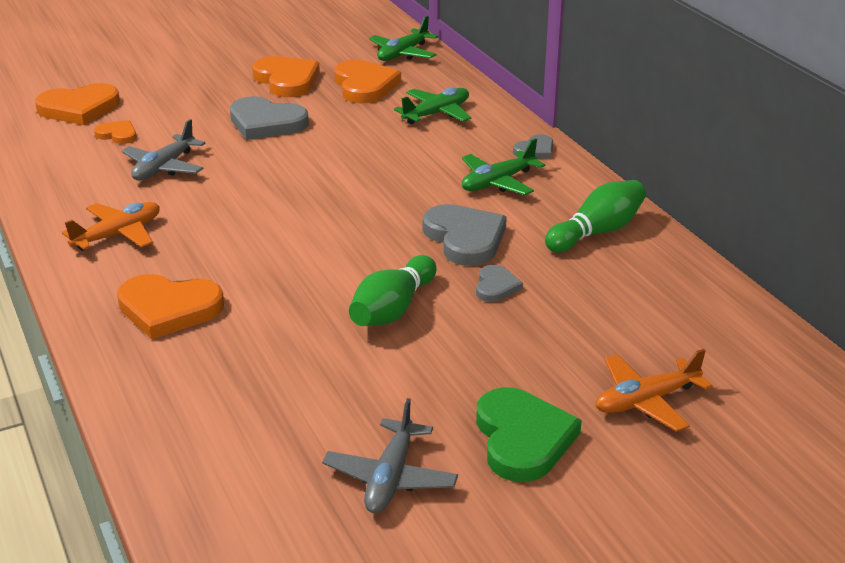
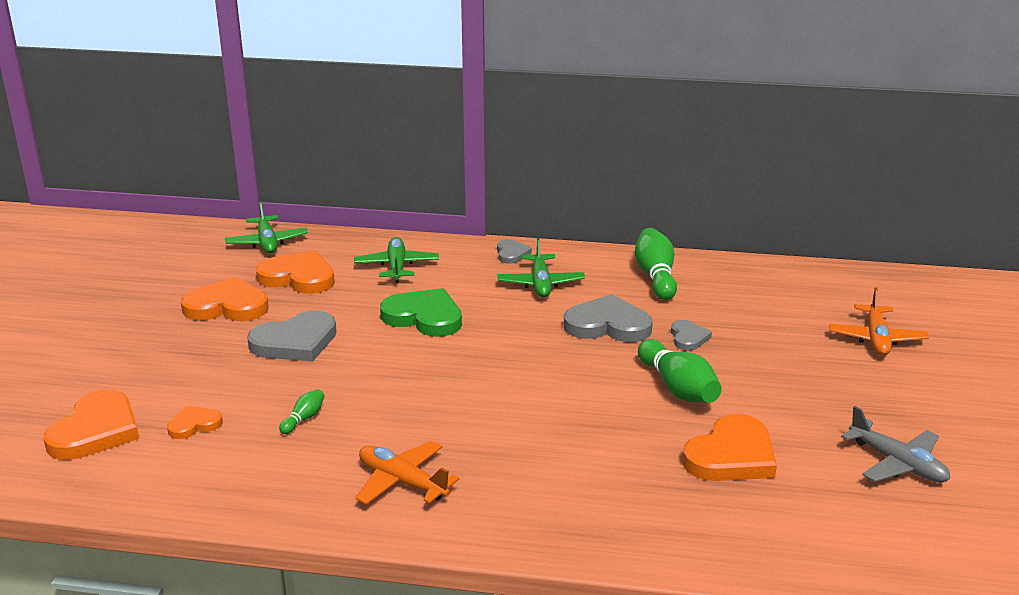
camera: 55 degrees left, 5 degrees down
(118, 235) = (402, 482): orange plane -> orange plane turned 45 degrees counterclockwise
(164, 167) = (304, 419): grey plane -> green bowling pin
(169, 309) = (569, 492): orange heart -> orange heart (731, 456)
(496, 286) = (688, 338): grey heart -> grey heart turned 45 degrees clockwise
(522, 438) = (886, 396): green heart -> green heart (424, 317)

